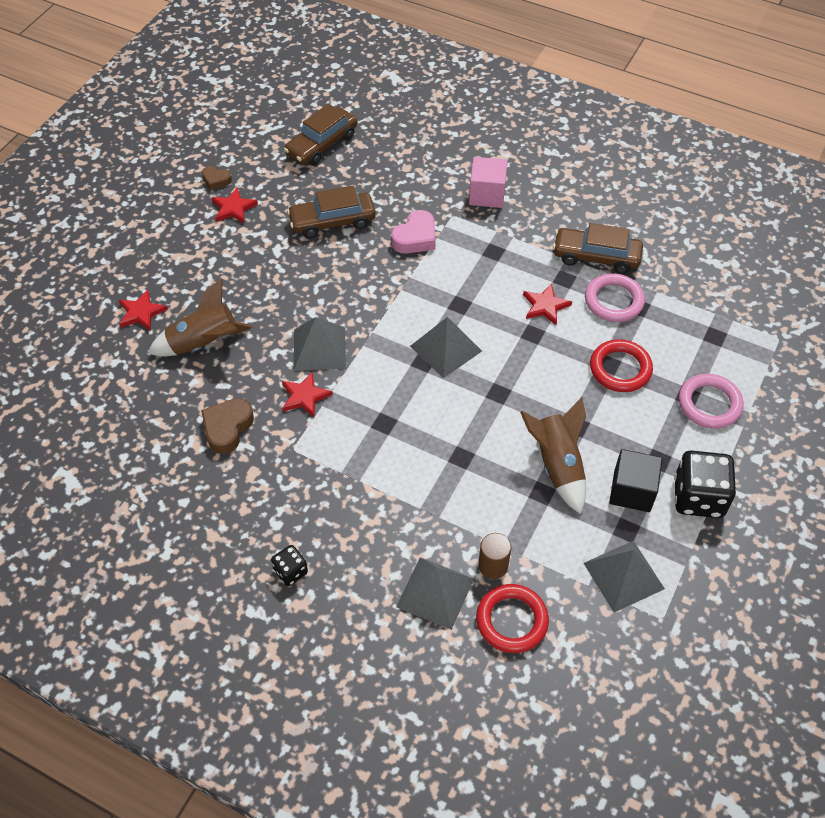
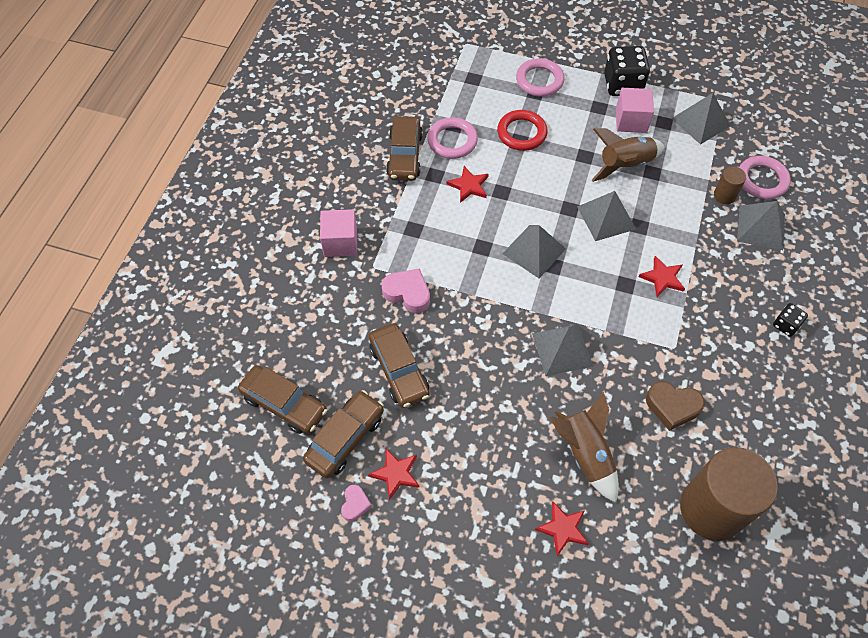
camera: 100 degrees left, 5 degrees up
(113, 432) = (711, 509): none -> brown cylinder
(216, 180) = (355, 504): brown heart -> pink heart
(277, 179) = (345, 438): none -> brown car
(304, 396) = (618, 350): red star -> red star (662, 278)
(479, 426) = (606, 217): none -> grey pyramid
(511, 620) = (762, 180): red ring -> pink ring
(632, 491) = (631, 121): black cube -> pink cube

